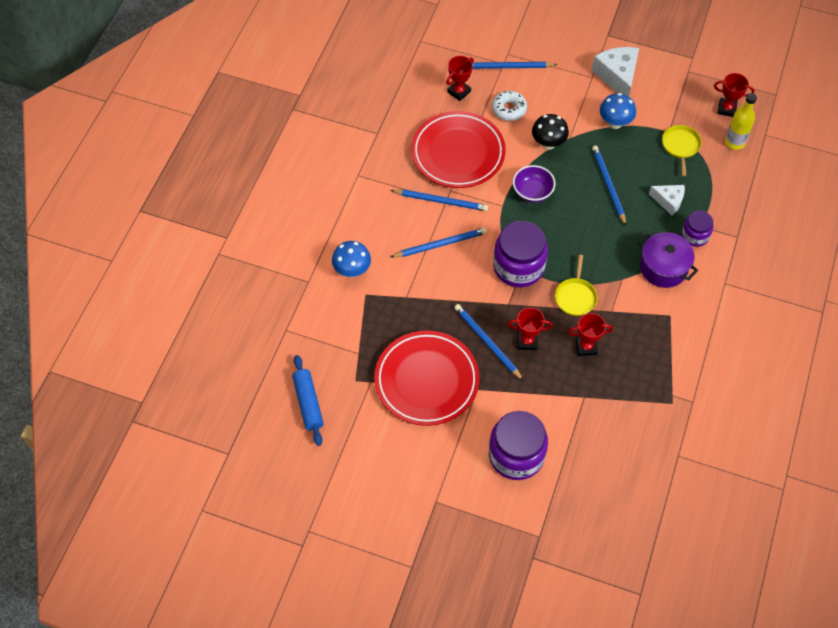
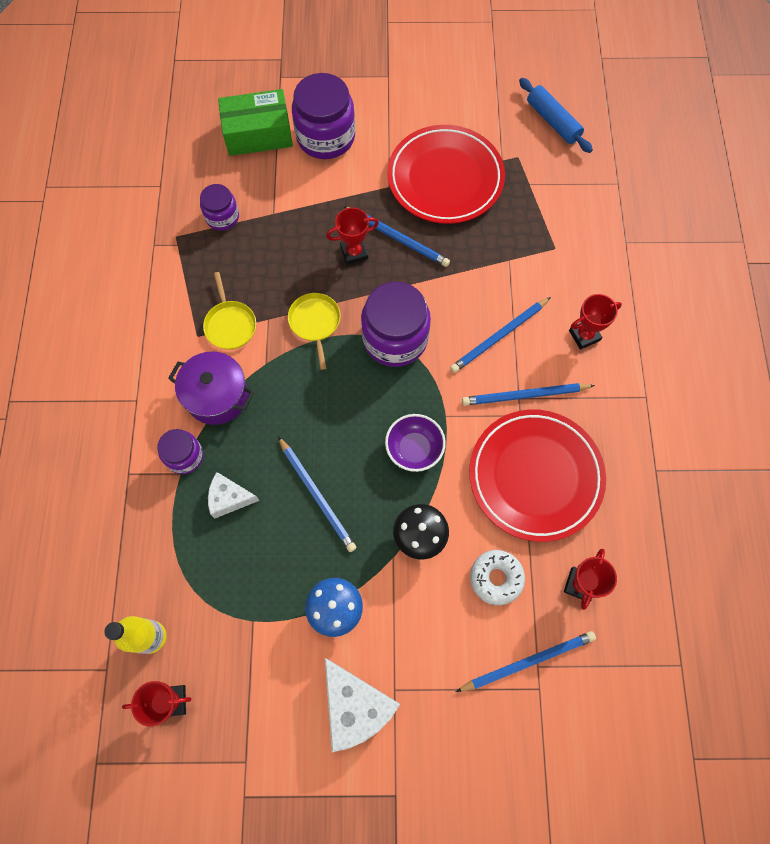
camera: 160 degrees right, 10 degrees up
(352, 270) = (584, 270): blue mushroom -> none
(577, 479) = (258, 134): none -> green box
(586, 347) = (286, 267): red trophy -> red trophy (584, 335)
(628, 408) = (222, 217): none -> purple jar
(680, 146) = (230, 600): yellow pan -> yellow pan (230, 324)

